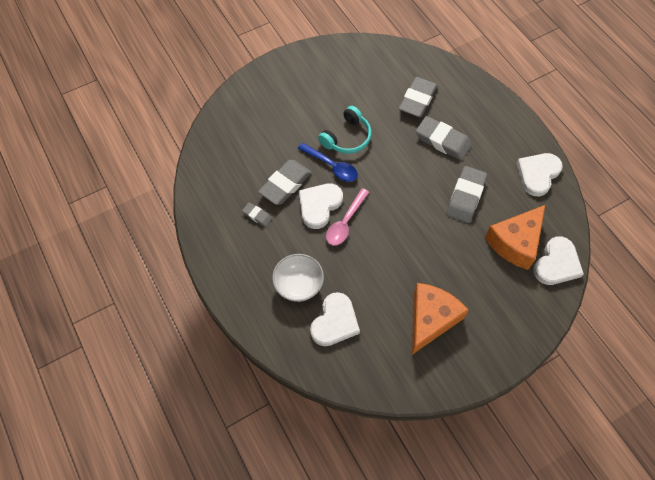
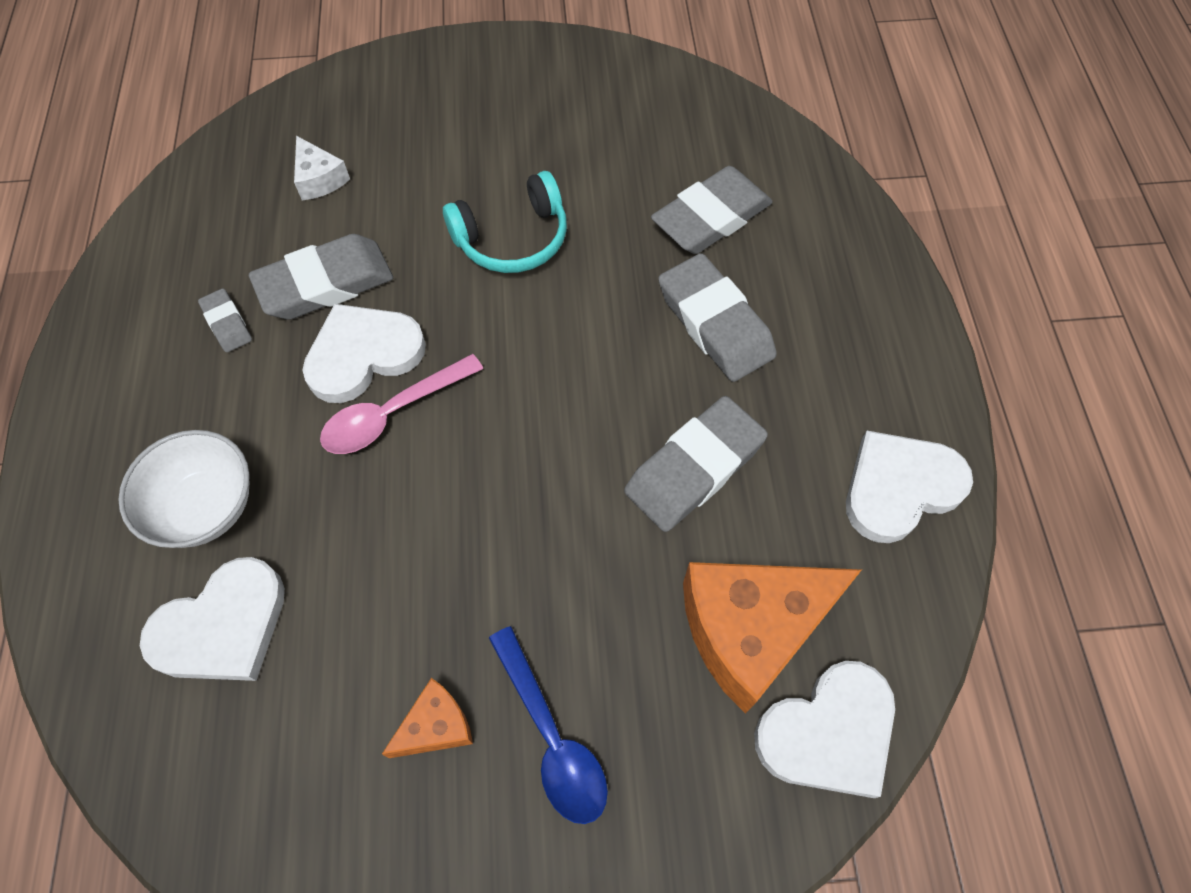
camera: 25 degrees right, 0 degrees up
(253, 143) = (319, 179): none -> white cheese
(331, 166) = (443, 284): blue spoon -> blue spoon (551, 736)
(430, 319) = (436, 726): orange cheese -> orange cheese, size x0.48

